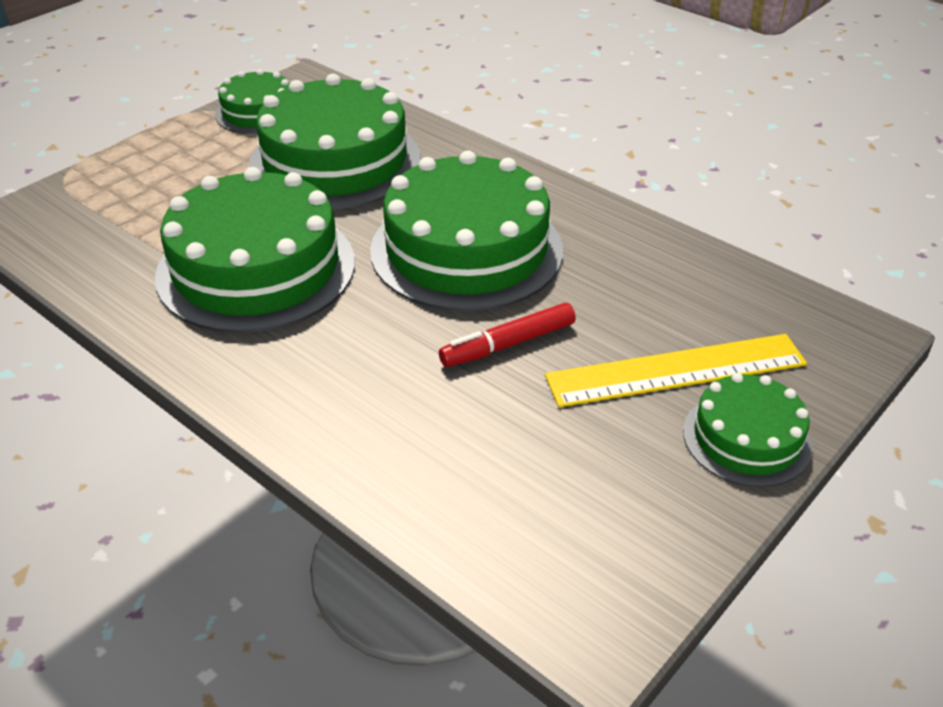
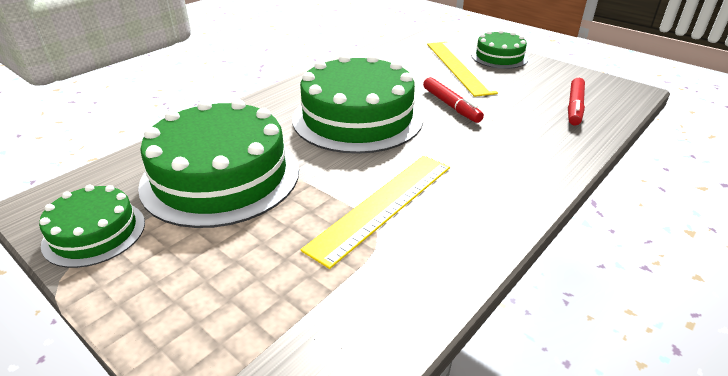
camera: 90 degrees left, 5 degrees down
(256, 268) = (382, 205): green cake -> yellow ruler
(509, 509) = (574, 107): none -> red marker

